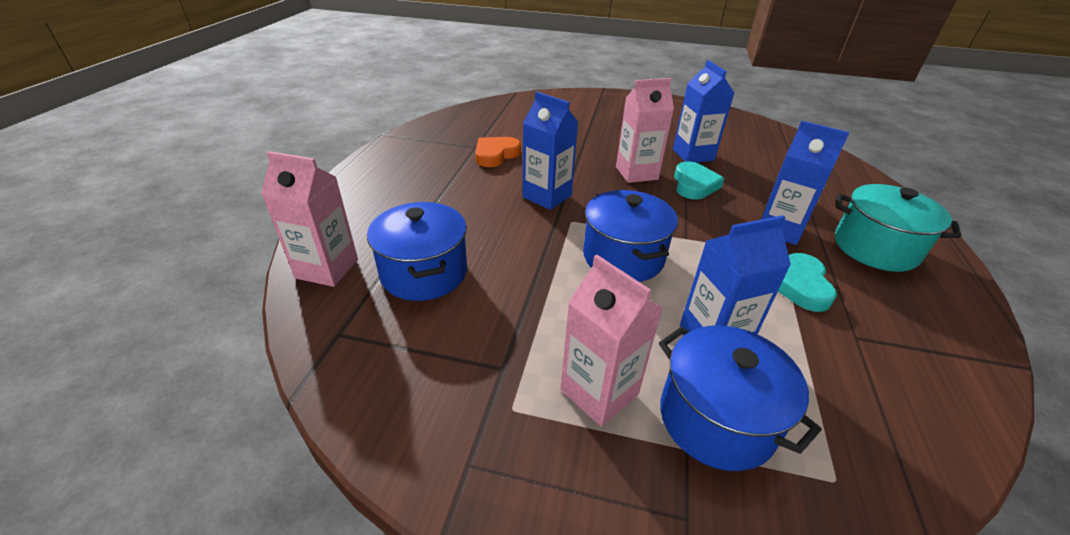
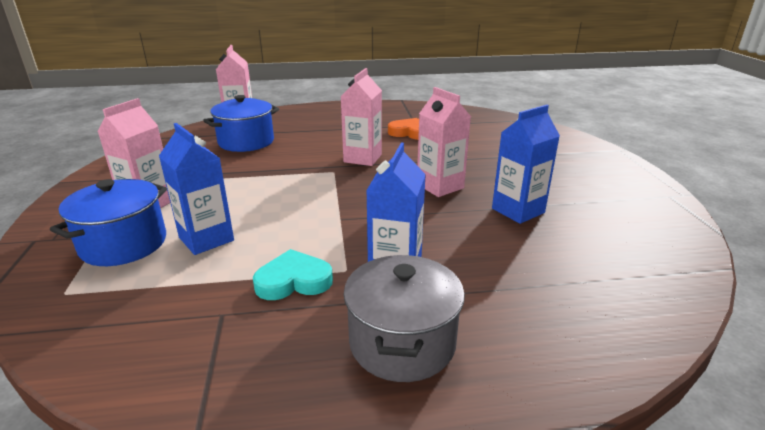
camera: 70 degrees right, 10 degrees down
(547, 196) = (362, 158): blue carton -> pink carton
(623, 257) = (295, 195): blue pot -> none
(694, 185) = (447, 216): turquoise heart -> none
(875, 248) = (402, 342): turquoise pot -> grey pot

